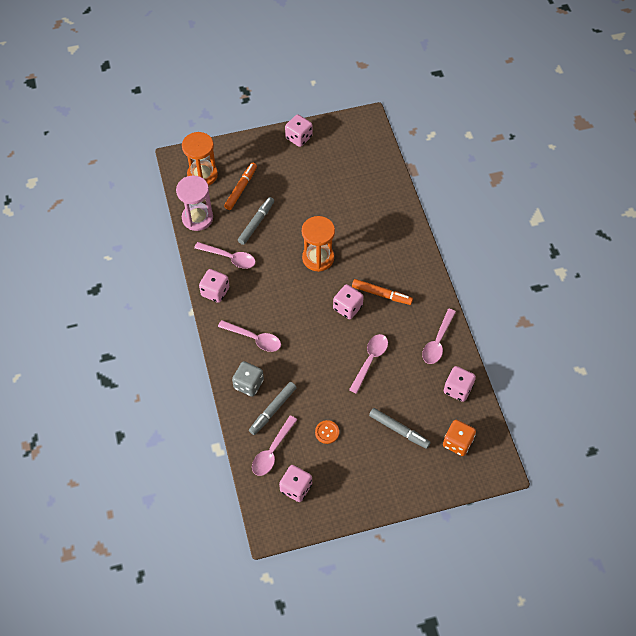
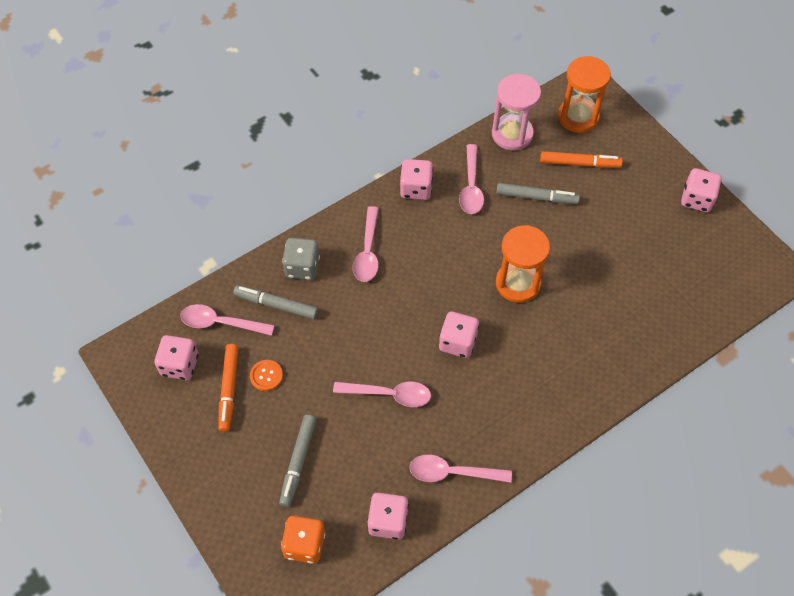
camera: 70 degrees right, 0 degrees up
(381, 294) = (497, 377): orange marker -> orange marker (229, 389)

